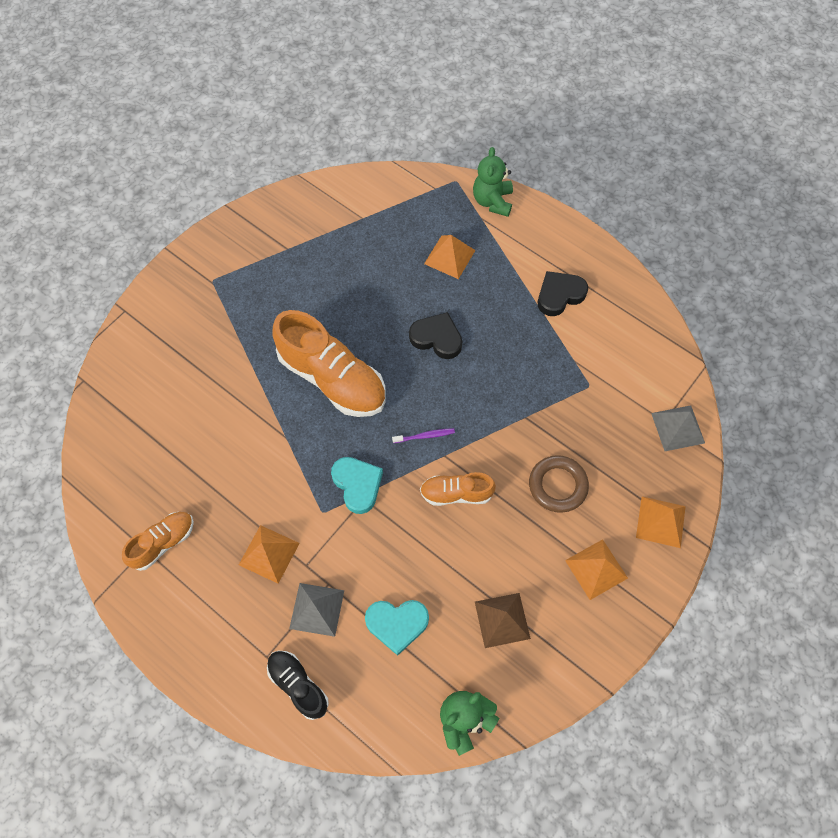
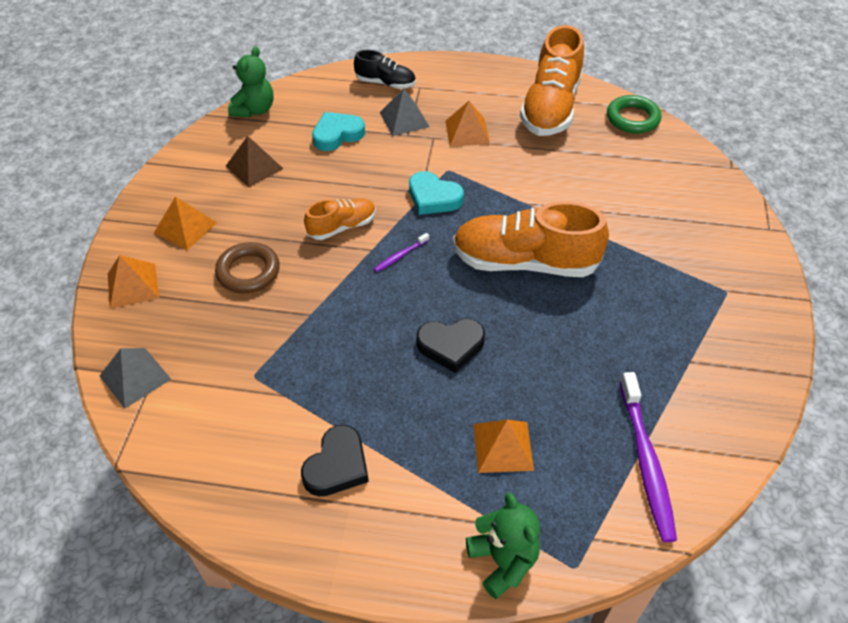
camera: 150 degrees right, 15 degrees down
(103, 483) = (632, 118): none -> green ring
(163, 542) = (550, 108): orange shoe -> orange shoe, size x1.89
(371, 209) = (646, 461): none -> purple toothbrush

